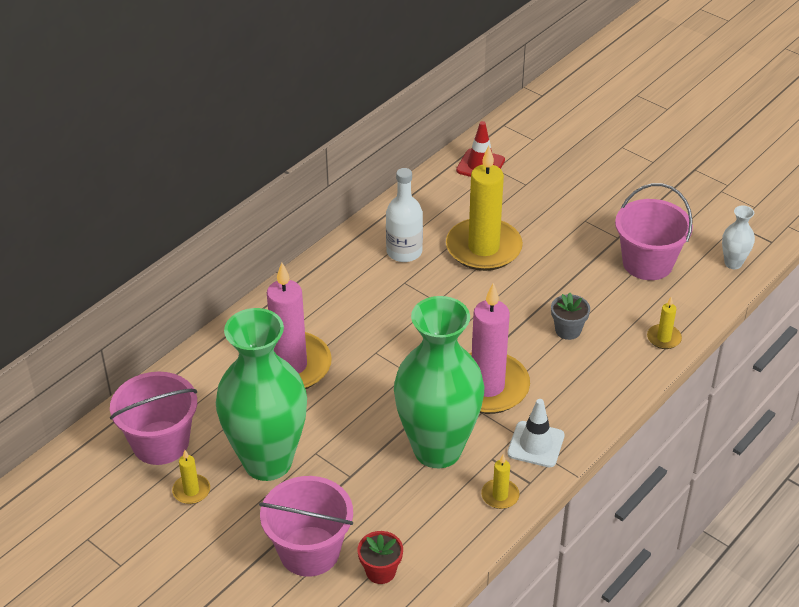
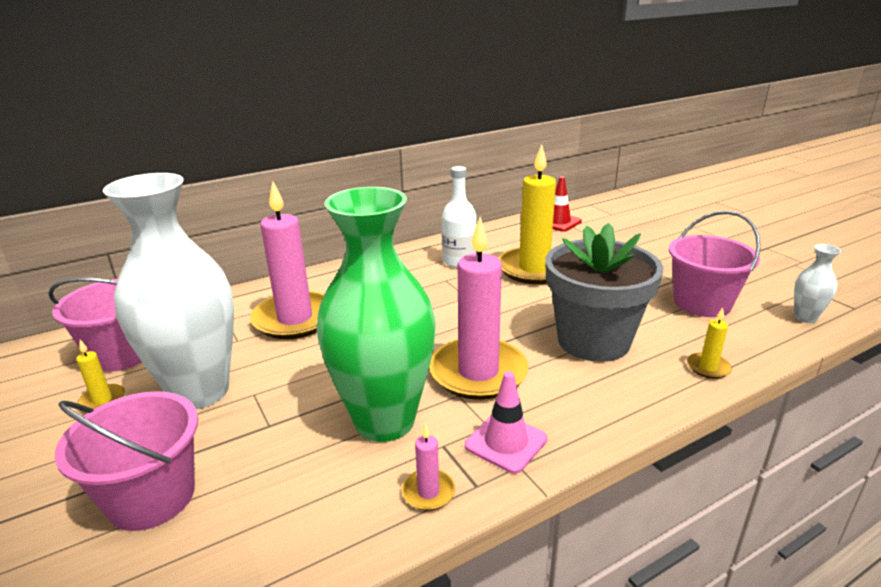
camera: 20 degrees right, 15 degrees down
(267, 462) = (200, 391): green vase -> white vase
(380, 571) = (210, 550): red flower pot -> none
(500, 495) = (428, 492): yellow candle -> pink candle
(536, 444) = (506, 442): white traffic cone -> pink traffic cone
(568, 330) = (593, 341): grey flower pot -> grey flower pot, size x2.45

